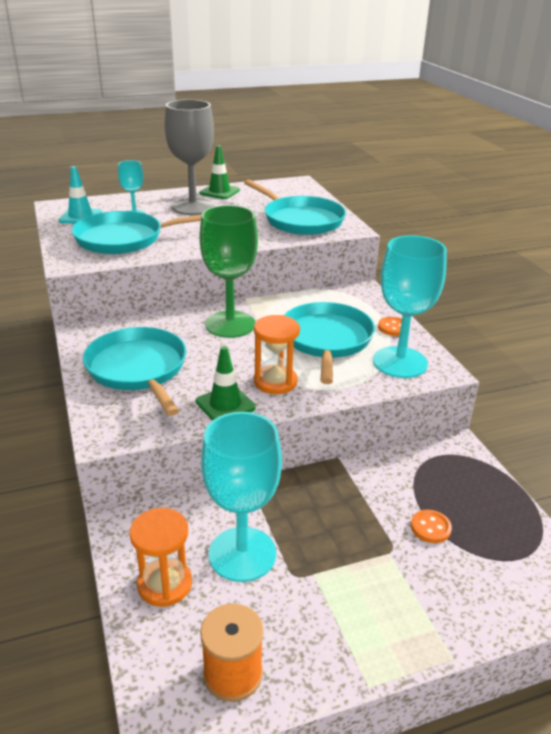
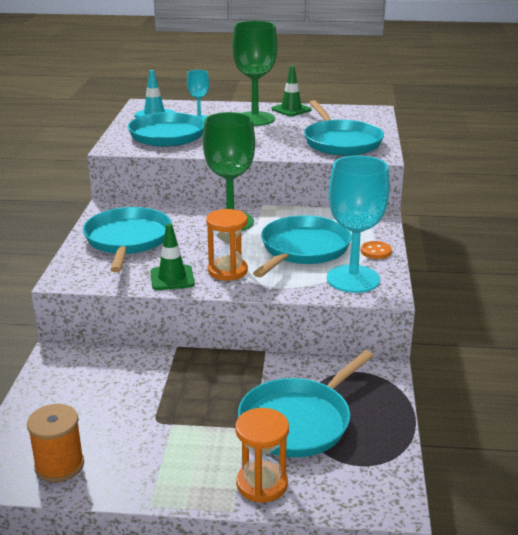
camera: 25 degrees right, 5 degrees down
(164, 584) = (57, 398): orange hourglass -> orange hourglass (262, 484)
(193, 207) = (255, 119): grey goblet -> green goblet
(242, 554) = (129, 395): turquoise goblet -> none
(430, 527) = (298, 421): orange button -> turquoise pan

